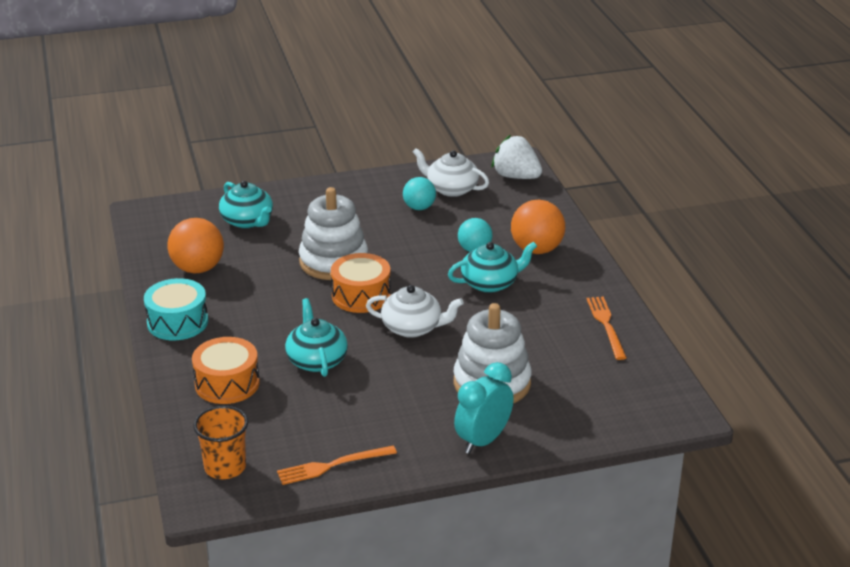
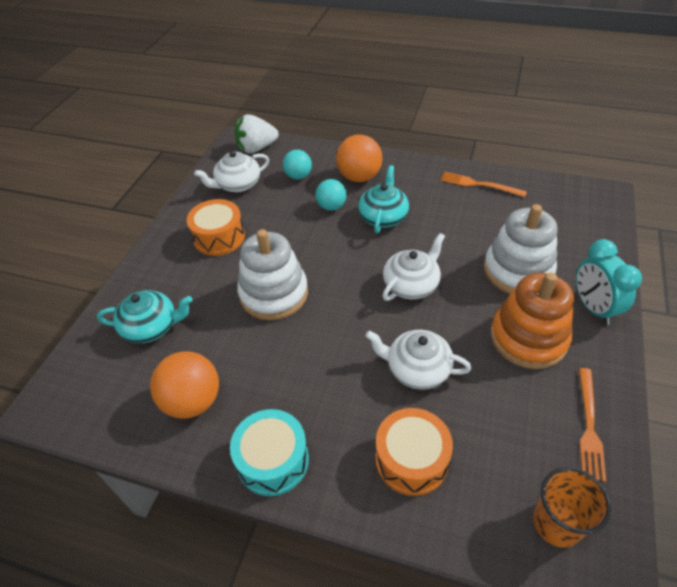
camera: 55 degrees left, 15 degrees up
(316, 360) = (417, 369): turquoise teapot -> white teapot
(361, 295) = (340, 297): orange drum -> orange drum (219, 237)
(406, 410) = (528, 338): none -> orange stacking toy
(419, 207) = (245, 211): turquoise ball -> turquoise ball (298, 176)

